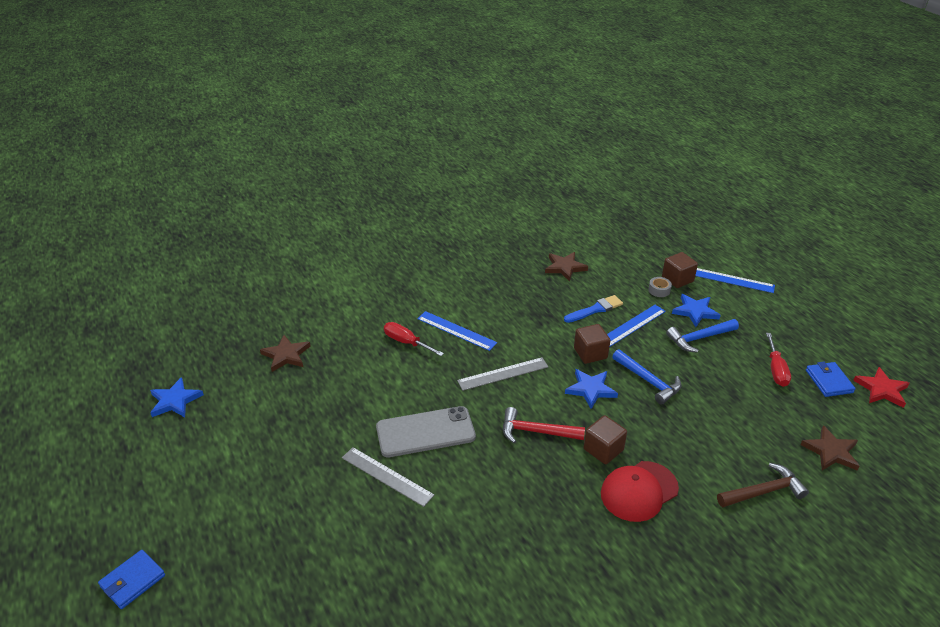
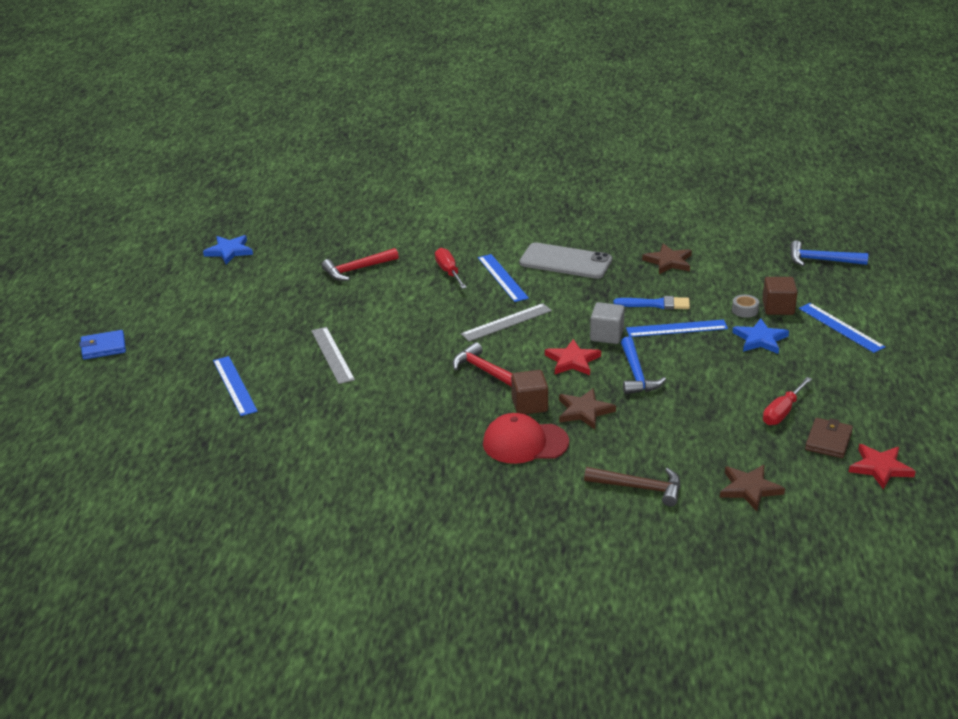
camera: 35 degrees right, 5 degrees down
(286, 355) = (341, 248): brown star -> brown star (584, 411)
(322, 372) = (357, 269): none -> red hammer
(323, 559) = (234, 385): none -> blue ruler
(425, 432) = (394, 338): grey phone -> grey phone (565, 261)
(503, 373) = (506, 322): grey ruler -> grey ruler turned 45 degrees counterclockwise
(590, 353) = (606, 335): brown cube -> grey cube
(590, 389) = (572, 361): blue star -> red star
(699, 338) = (734, 361): blue hammer -> blue hammer (821, 260)
(829, 381) = (828, 441): blue wallet -> brown wallet

